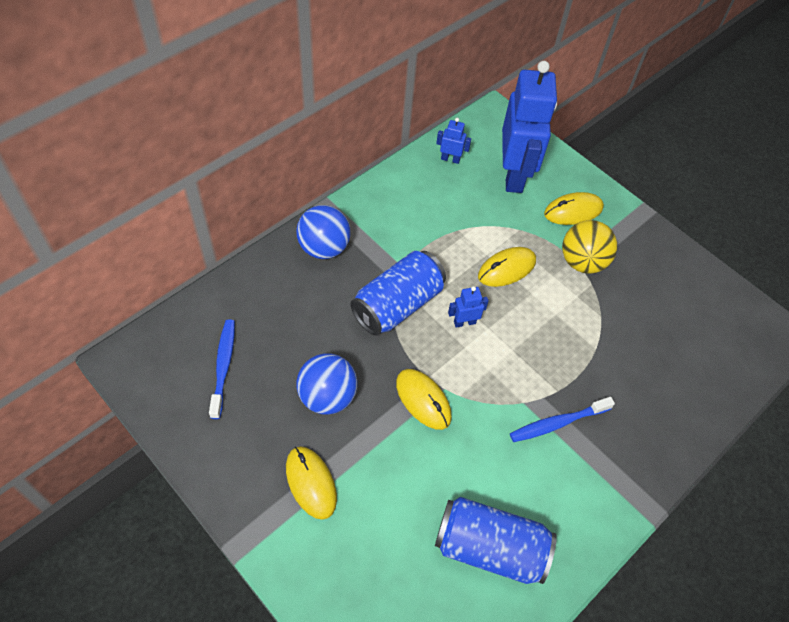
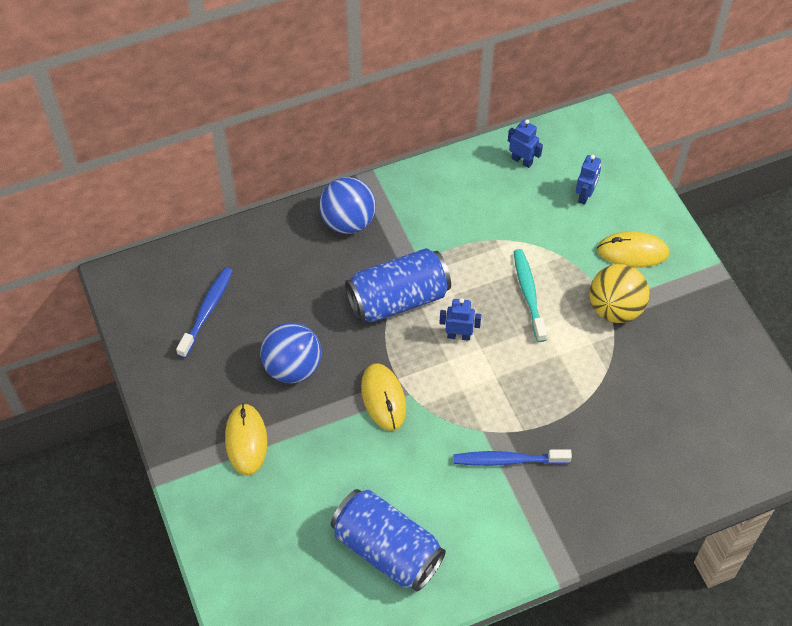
camera: 25 degrees right, 0 degrees up
(506, 268) = (528, 294): yellow mouse -> turquoise toothbrush
(514, 175) = (585, 196): blue robot -> blue robot, size x0.40

